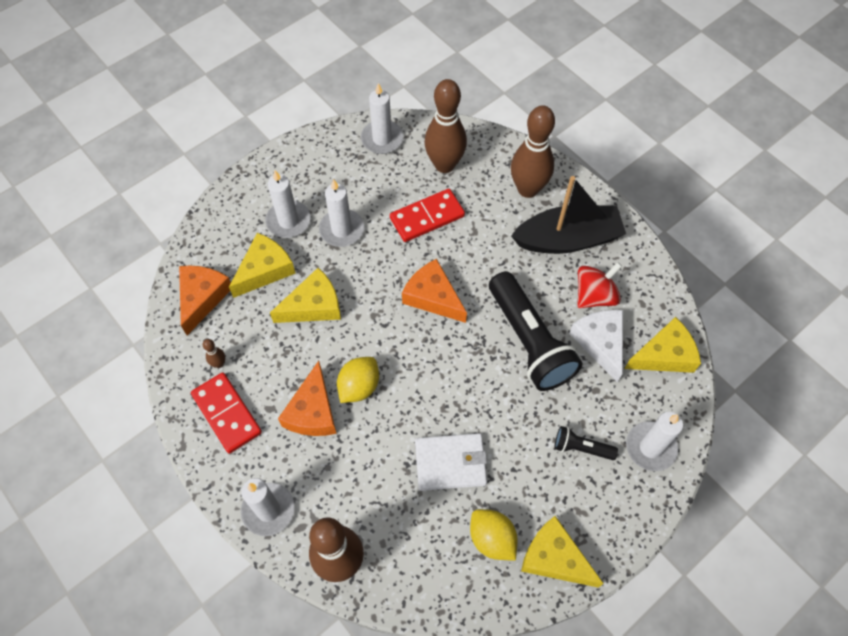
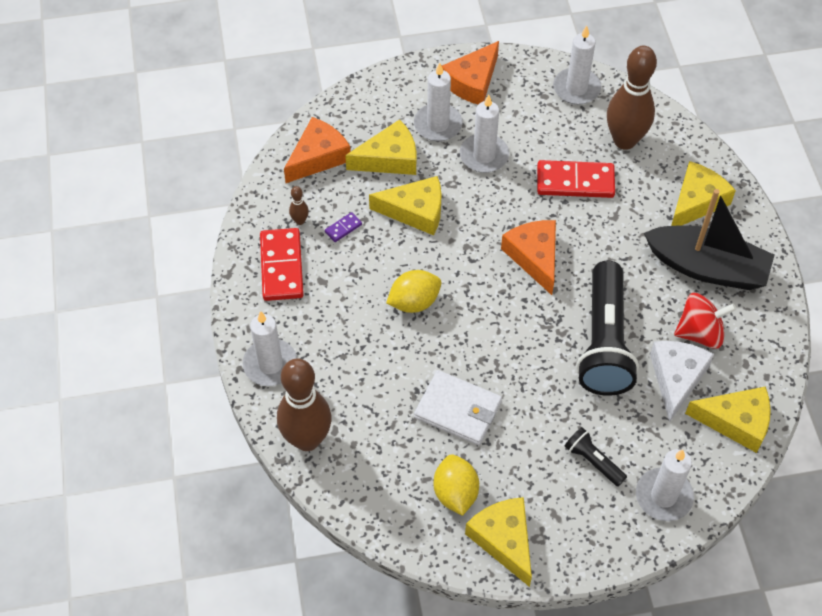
camera: 30 degrees right, 5 degrees down
(261, 351) = (343, 228): none -> purple domino
(312, 411) = (359, 302): orange cheese -> orange cheese (472, 82)
(527, 189) = (696, 201): brown bowling pin -> yellow cheese

